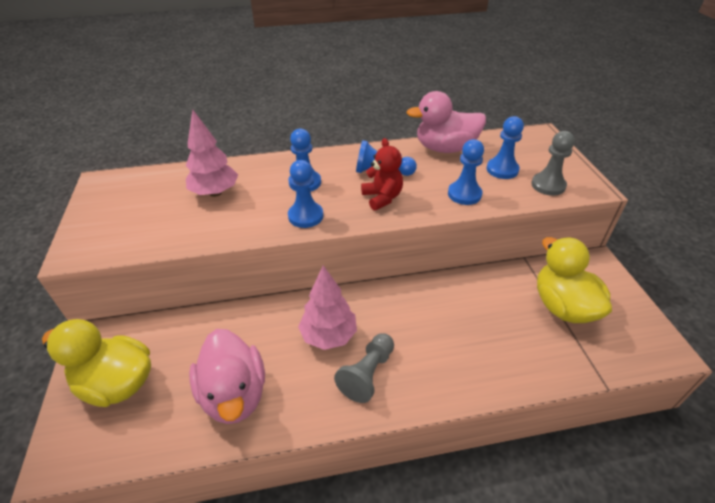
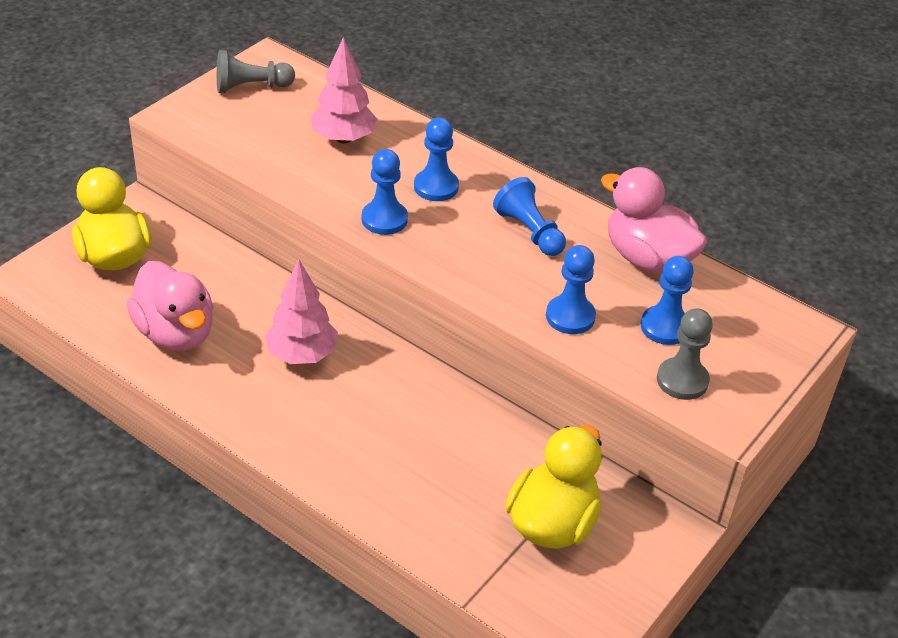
camera: 45 degrees right, 0 degrees up
(234, 394) = (176, 333): pink duck -> pink duck turned 60 degrees counterclockwise
(367, 374) = (287, 408): grey pawn -> grey pawn (251, 87)
(382, 198) = (482, 256): red teddy bear -> none

